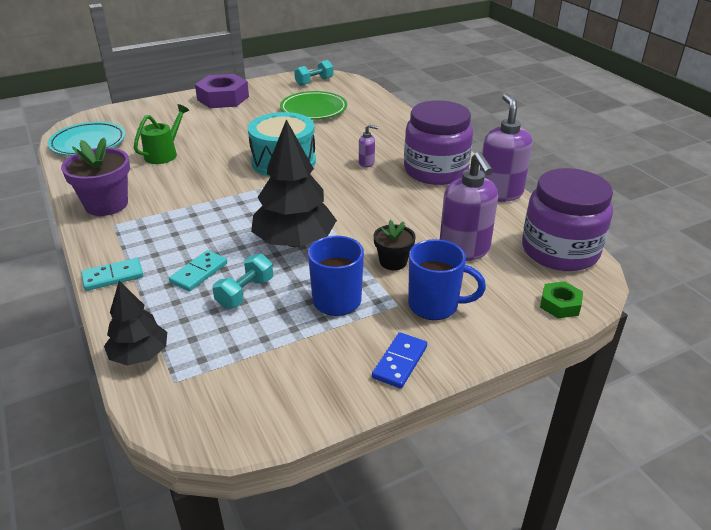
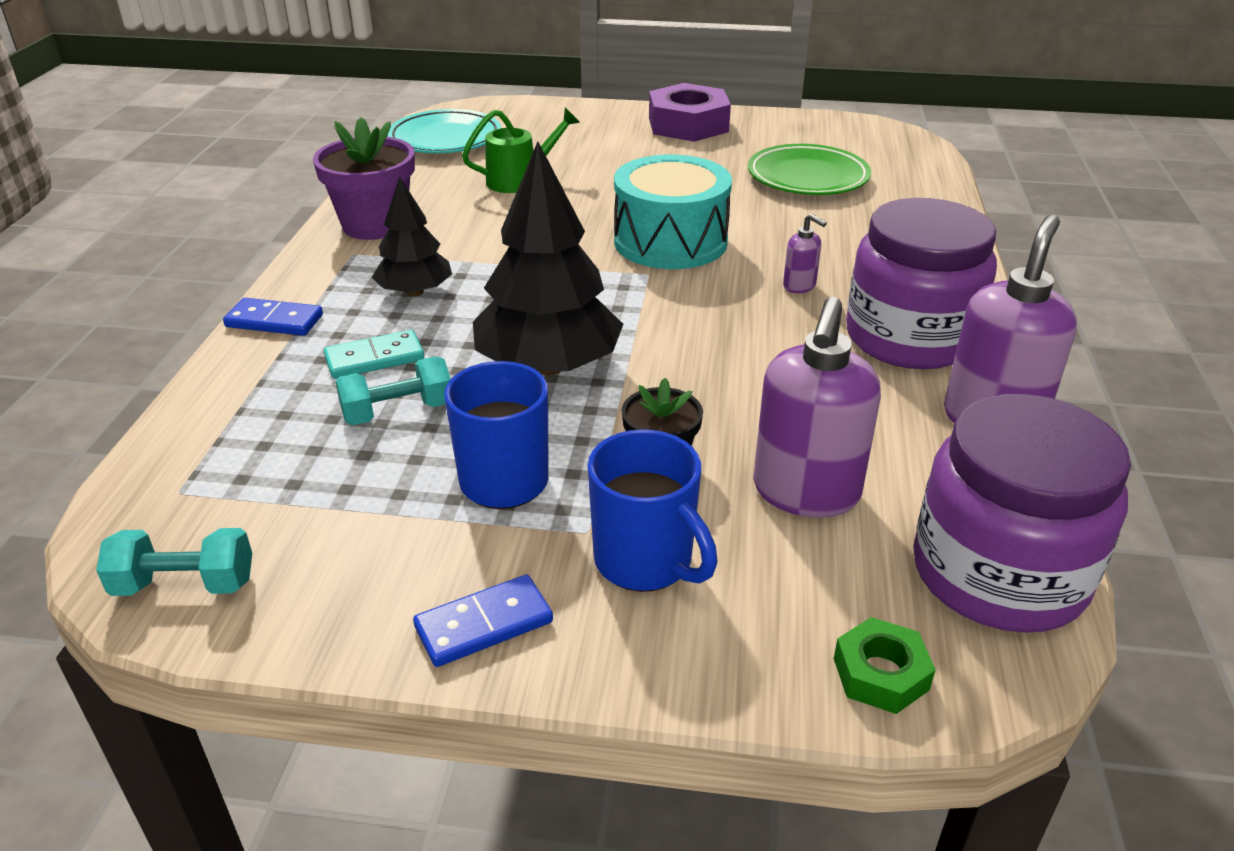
camera: 35 degrees right, 0 degrees up
(113, 276) = (274, 321): turquoise domino -> blue domino
(139, 355) = (184, 437): black tree -> black tree (415, 292)
(314, 81) = (858, 135): turquoise dumbbell -> turquoise dumbbell (185, 585)

